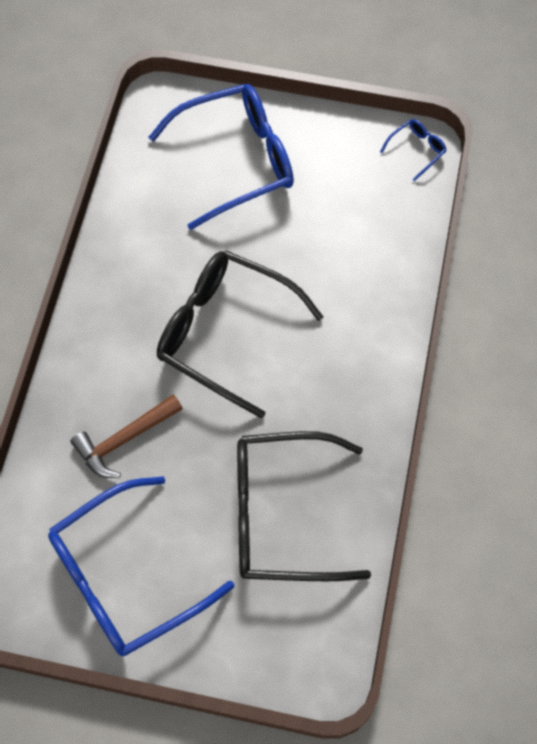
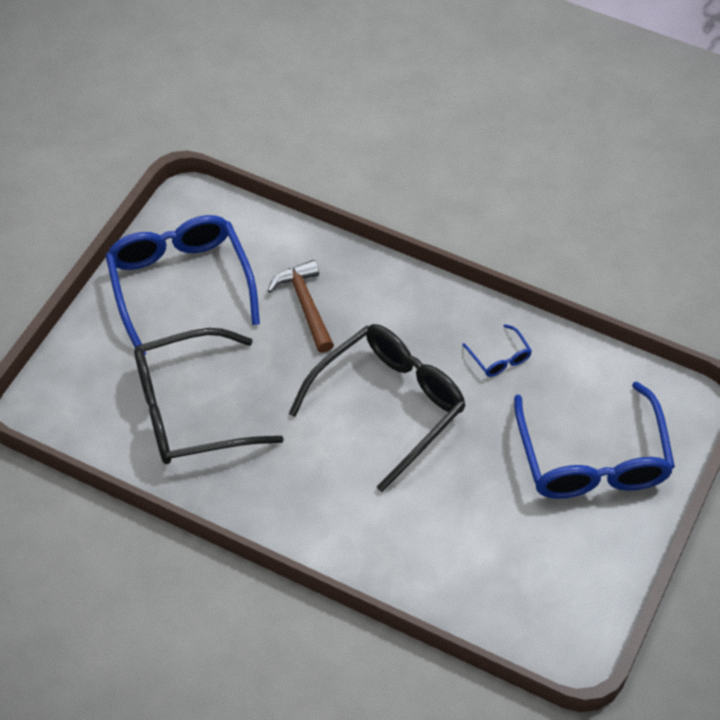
camera: 105 degrees right, 10 degrees down
(282, 514) = (191, 410): black glasses -> black glasses turned 120 degrees counterclockwise
(417, 150) = (568, 645): blue glasses -> blue glasses (500, 358)

